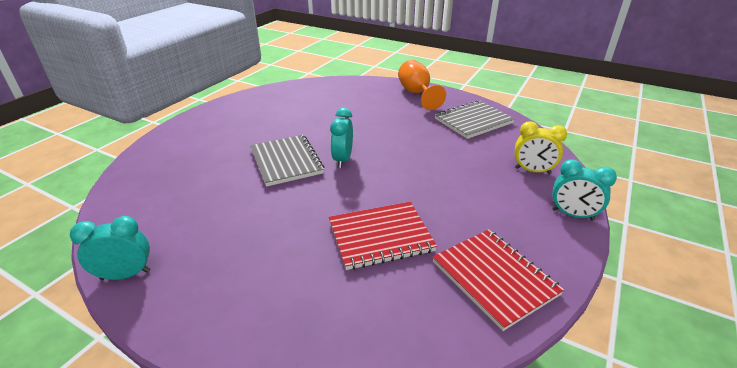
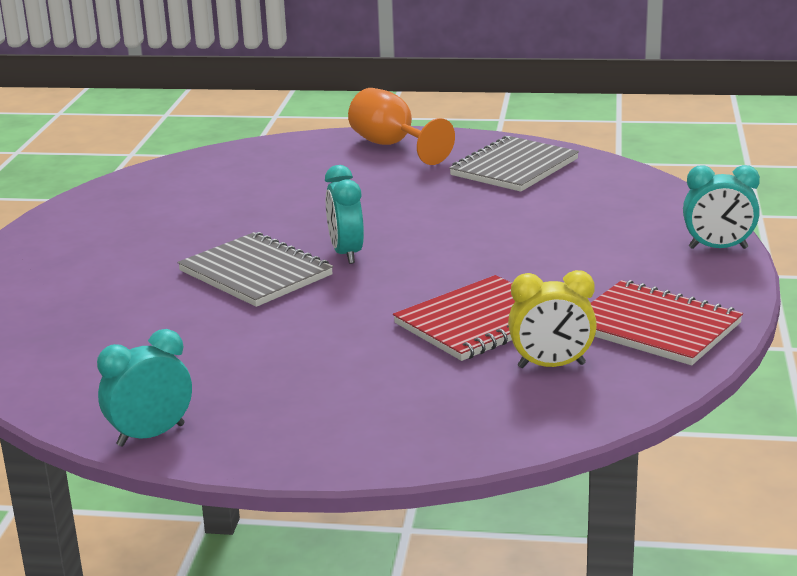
camera: 20 degrees left, 10 degrees down
(532, 171) = (640, 212): yellow clock -> yellow clock (551, 366)

